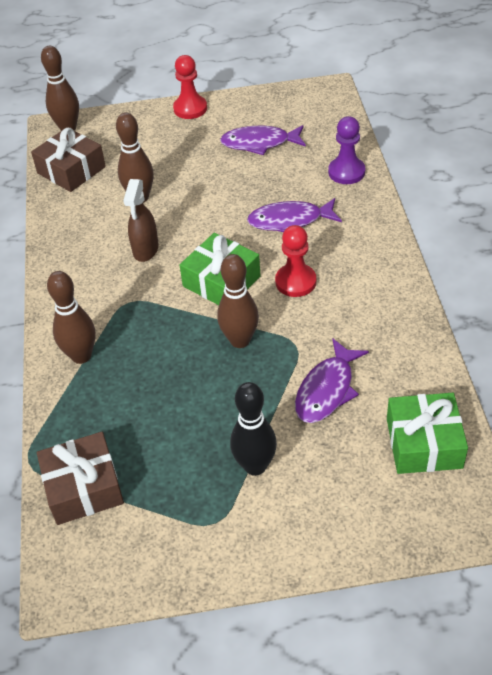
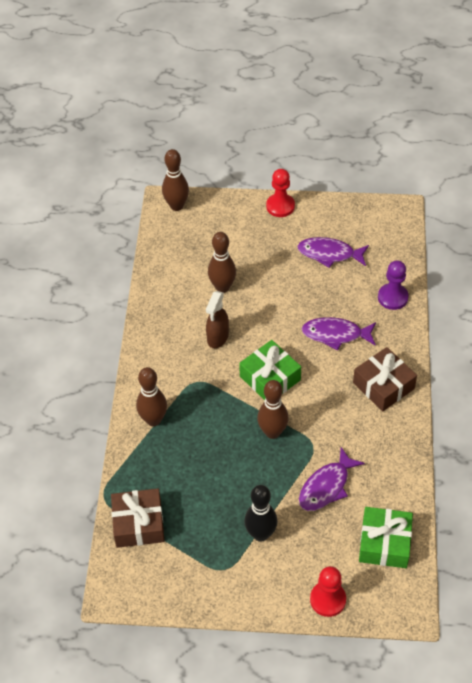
camera: 10 degrees right, 5 degrees up
(71, 170) = (172, 249): brown gift -> brown gift (383, 385)
(295, 282) = (326, 391): red pawn -> red pawn (328, 599)

